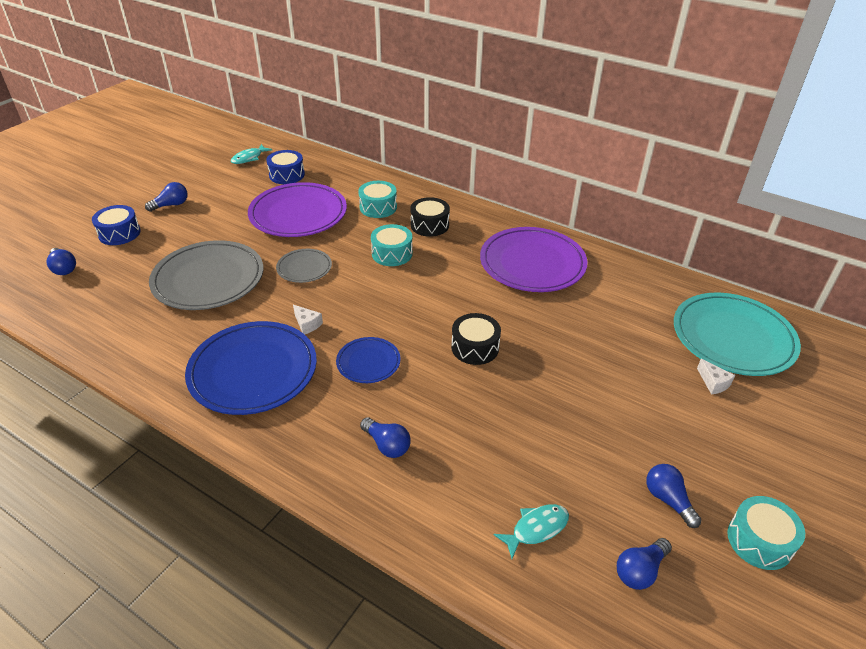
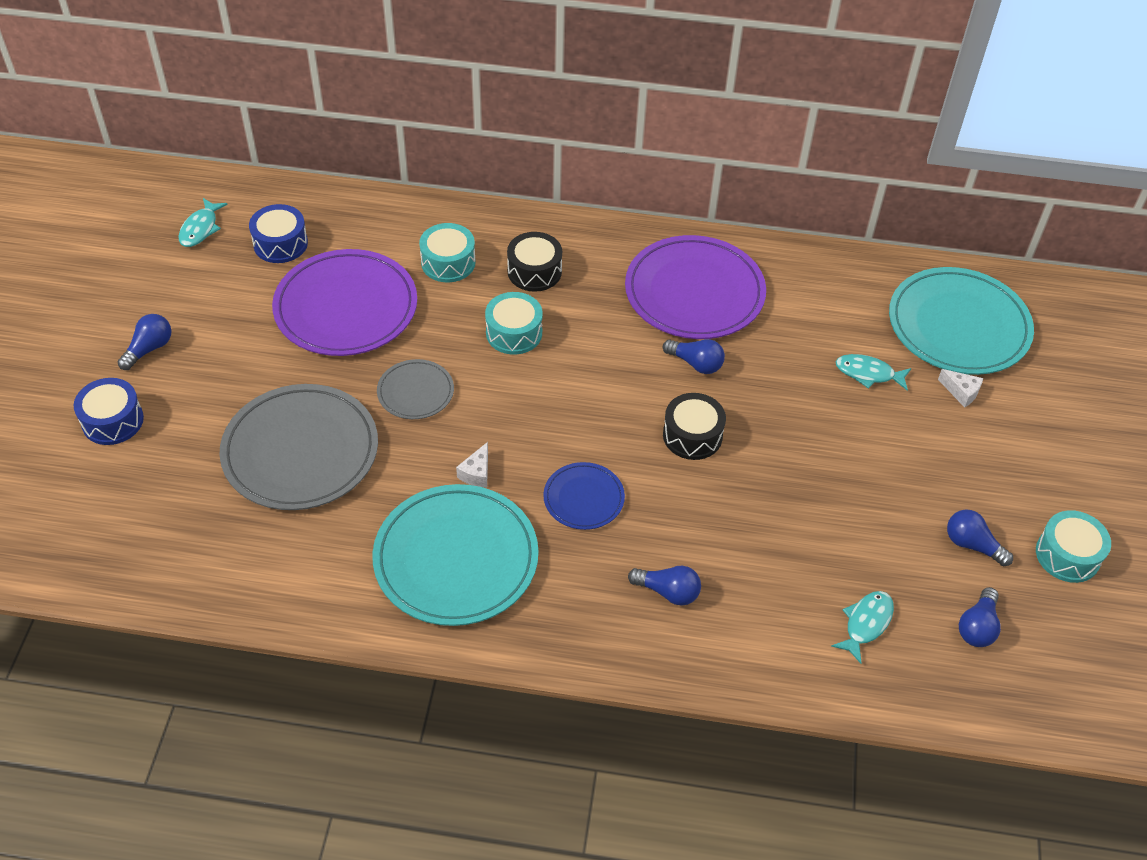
camera: 25 degrees left, 10 degrees up
(63, 268) = (80, 503): blue light bulb -> blue light bulb (695, 363)
(253, 371) = (456, 558): blue plate -> turquoise plate
(307, 324) = (476, 473): white cheese -> white cheese turned 90 degrees clockwise
(639, 348) = (868, 373): none -> turquoise fish

